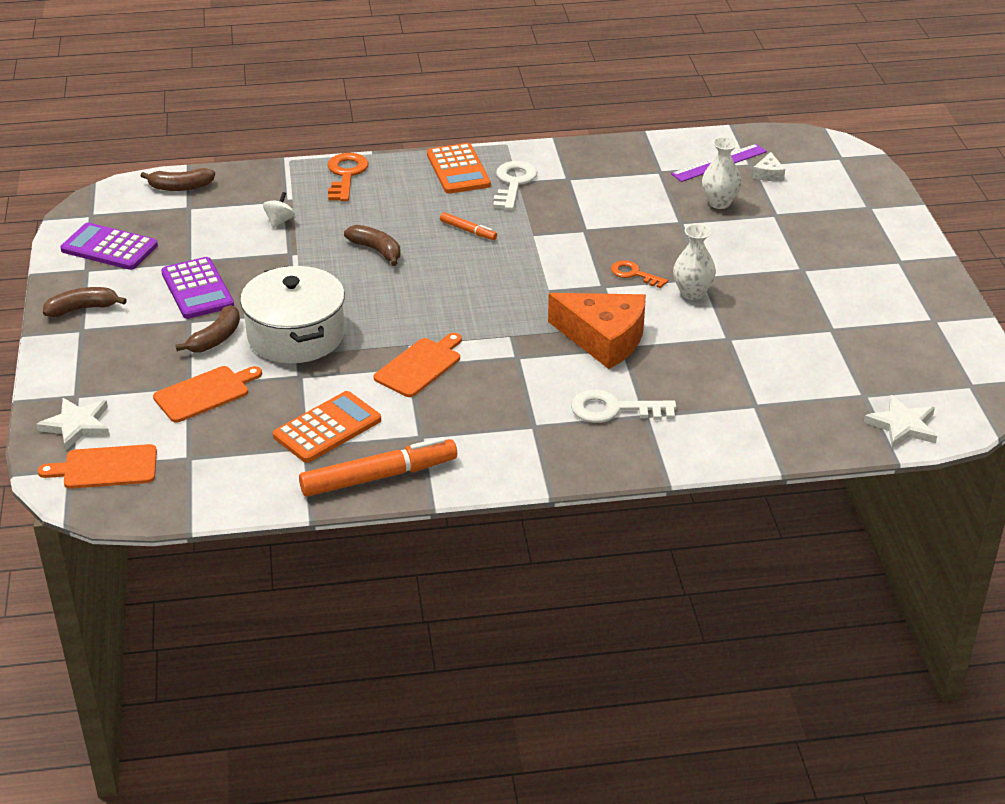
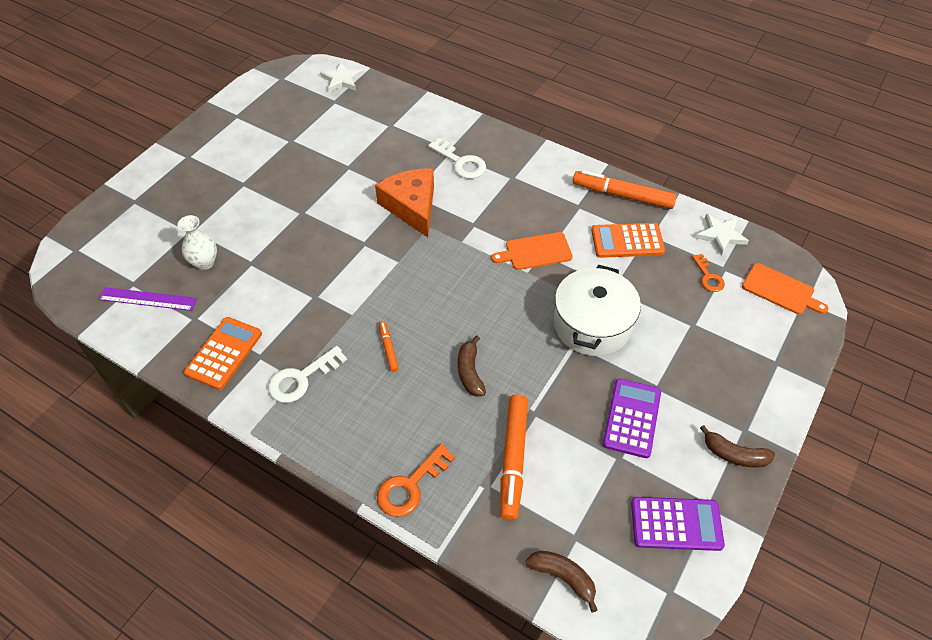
camera: 140 degrees left, 15 degrees up
(77, 425) = (786, 335): white star -> white star (720, 235)
(109, 248) = (676, 524): purple calculator -> purple calculator turned 60 degrees counterclockwise
(205, 393) = (686, 311): orange cutting board -> none
(216, 338) = (649, 356): brown banana -> none
(279, 221) = (513, 459): white spinning top -> orange marker
(458, 170) = (321, 426): orange calculator -> orange calculator (224, 353)
(634, 274) = (335, 240): orange key -> orange key (708, 277)
(692, 293) = (323, 206): white vase -> none
(768, 174) = (138, 266): white cheese -> none

